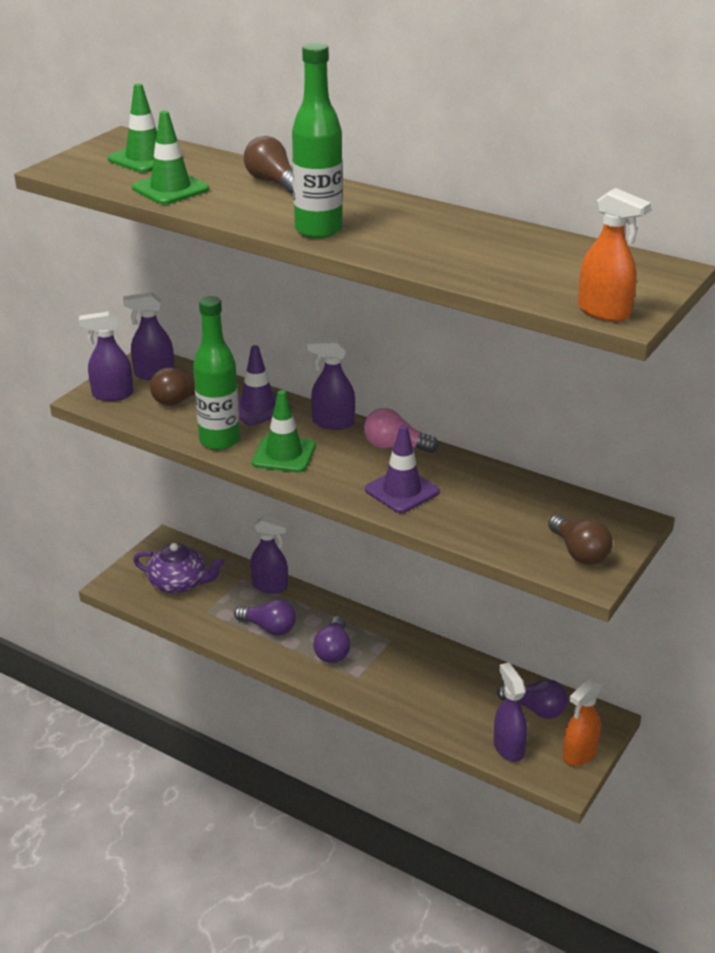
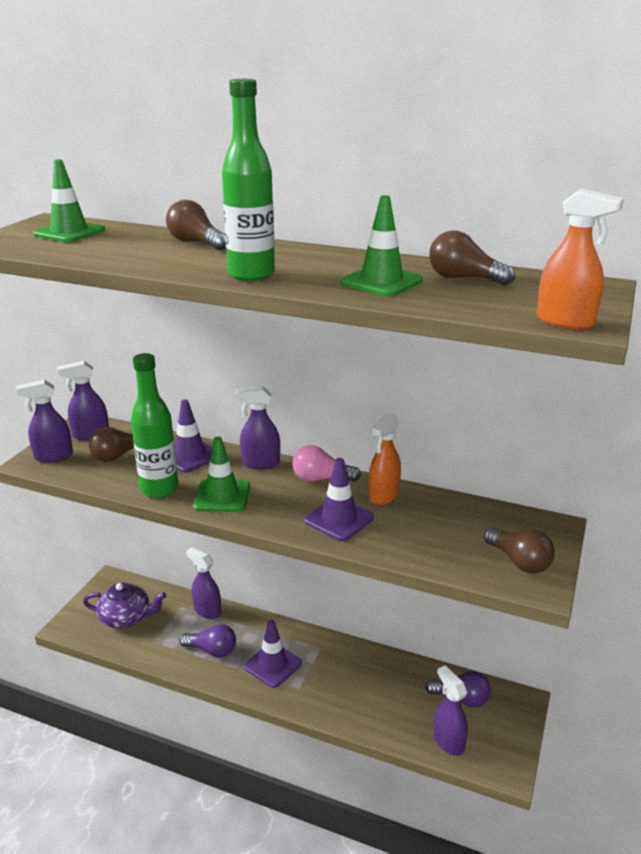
camera: 10 degrees left, 5 degrees down
(170, 189) = (97, 252): green traffic cone -> green traffic cone (381, 282)
(270, 586) = (207, 610): purple spray bottle -> purple spray bottle turned 150 degrees counterclockwise
(333, 650) = (273, 665): purple light bulb -> purple traffic cone
(533, 251) = (464, 278): none -> brown light bulb
(579, 754) = (511, 738): orange spray bottle -> orange spray bottle (383, 495)

